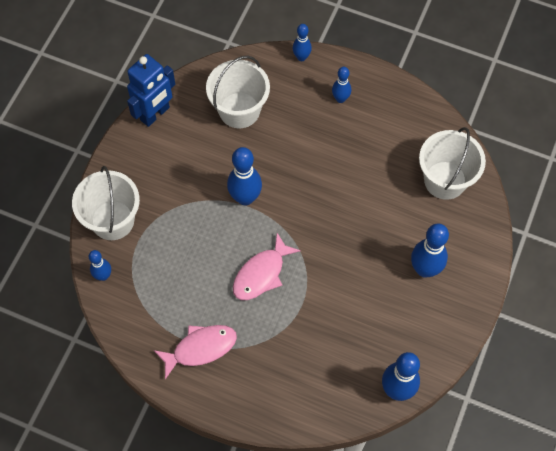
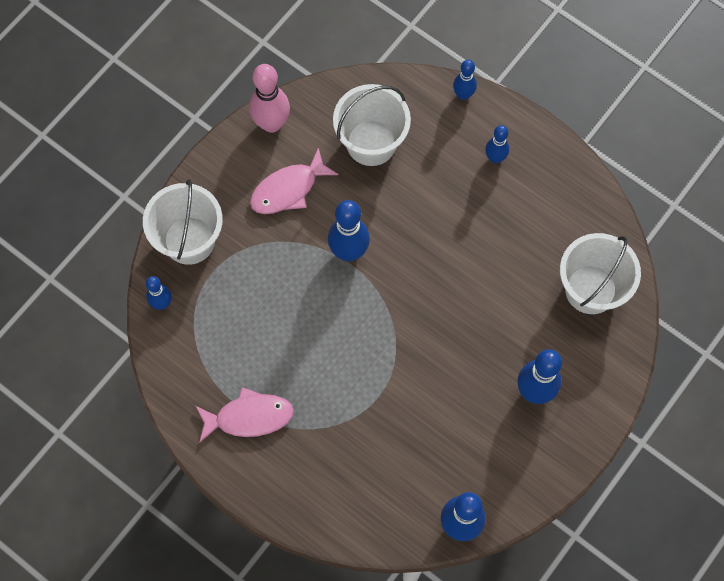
camera: 15 degrees right, 5 degrees up
(155, 114) = (271, 124): blue robot -> pink bowling pin
(261, 273) = (342, 347): pink fish -> pink fish (288, 189)

